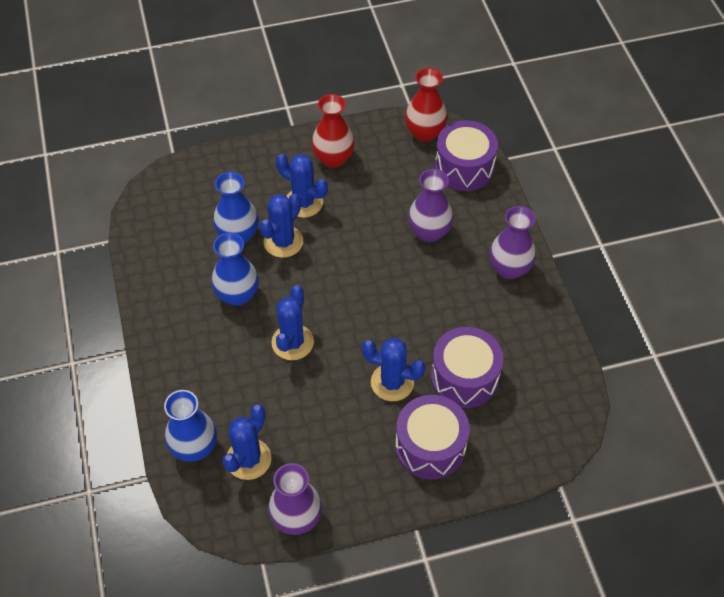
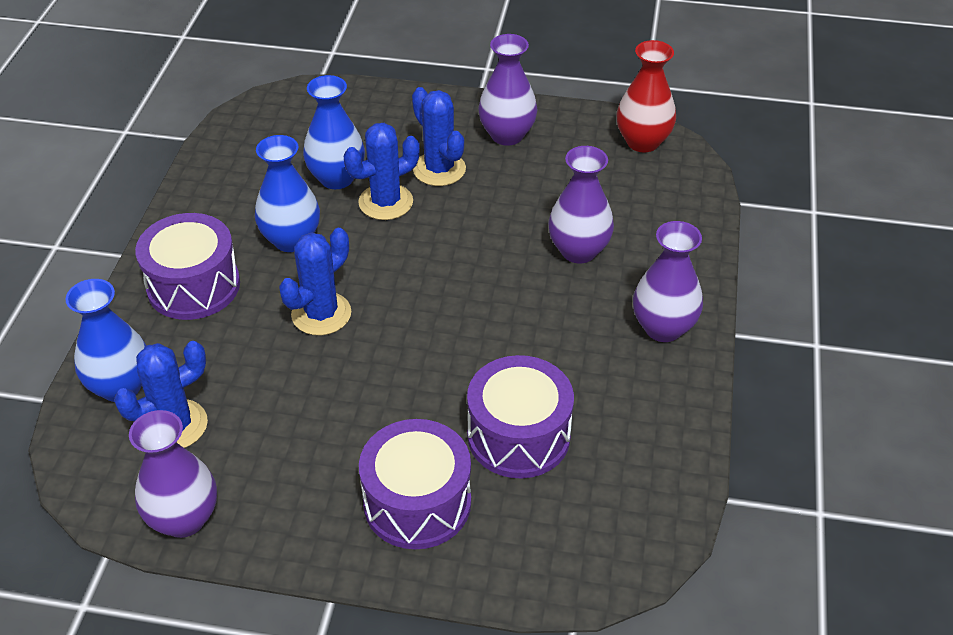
camera: 25 degrees right, 10 degrees down
(333, 159) = (507, 135): red vase -> purple vase
(392, 382) = (416, 406): blue cactus -> none
(464, 167) = (672, 194): purple drum -> purple drum (193, 286)

